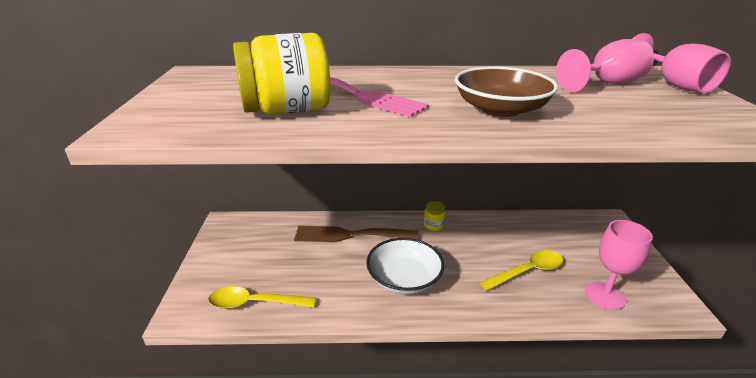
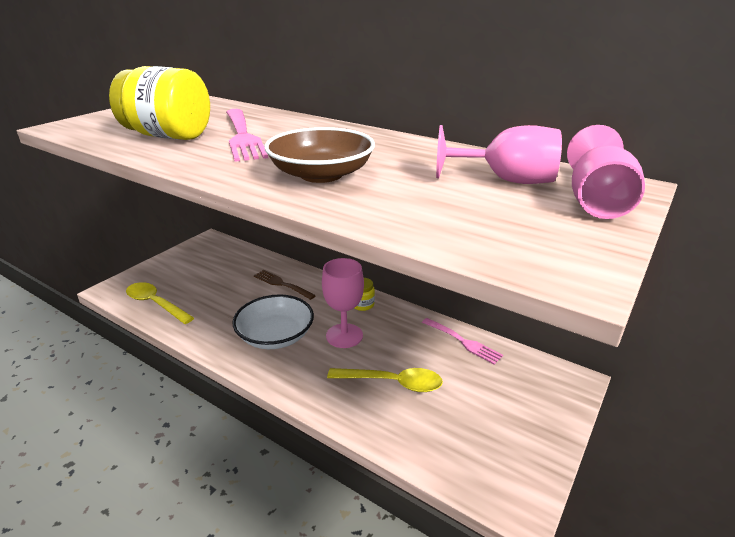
camera: 35 degrees right, 0 degrees up
(350, 235) = (281, 284): brown fork -> brown fork, size x0.61
(529, 223) = (463, 342): none -> pink fork
(605, 296) = (442, 444): pink goblet -> pink goblet (344, 336)

